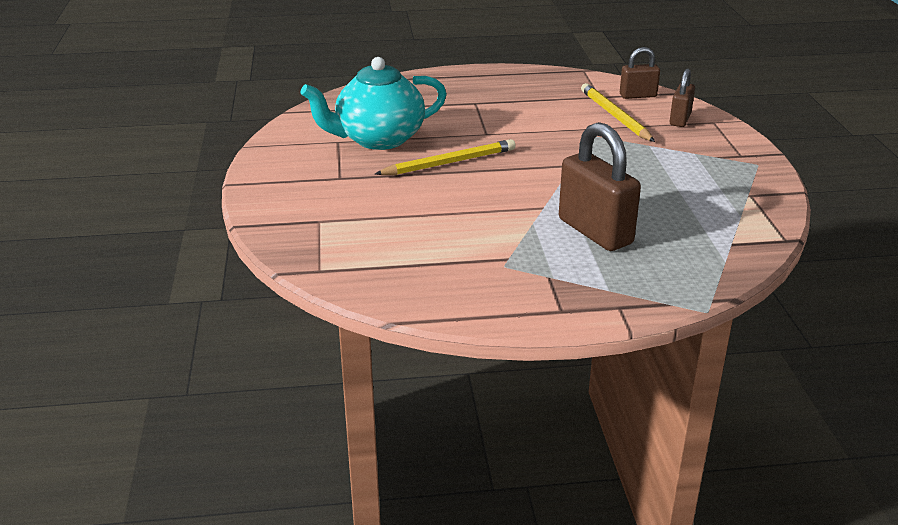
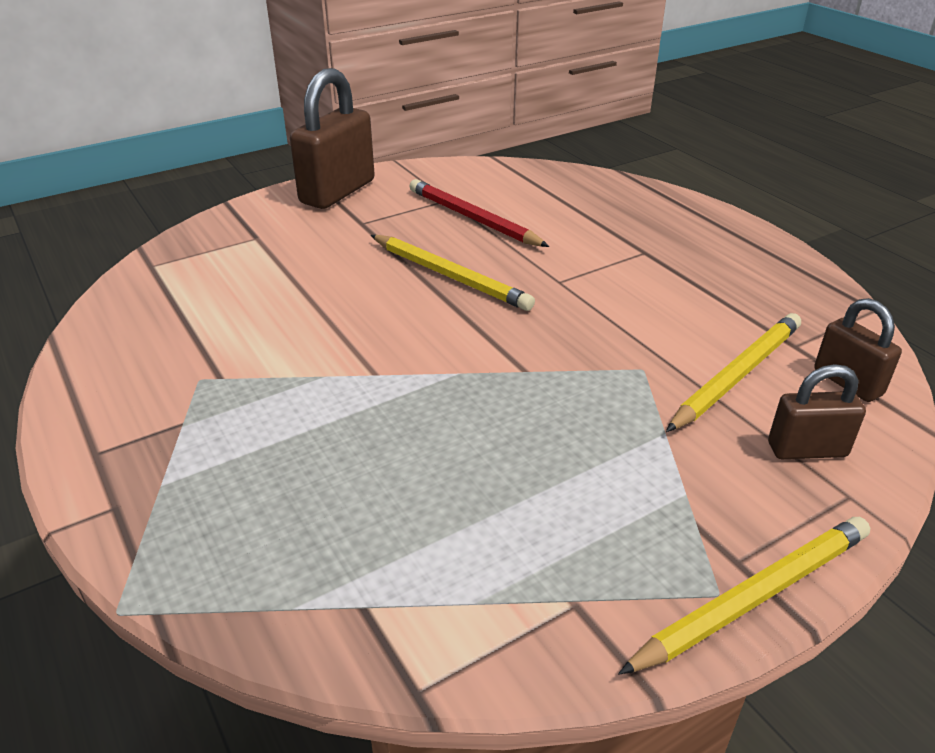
camera: 65 degrees right, 5 degrees up
(378, 139) = (473, 218): turquoise teapot -> red pencil
(595, 232) = (326, 436): brown padlock -> brown padlock (337, 192)
(762, 158) = (753, 597): none -> yellow pencil

